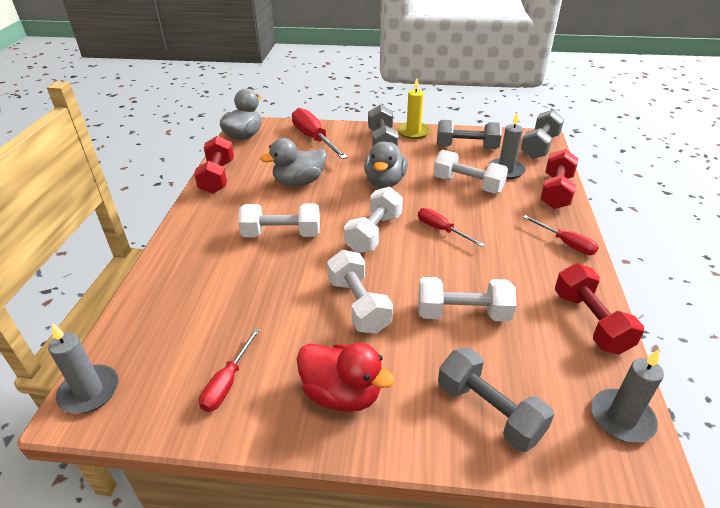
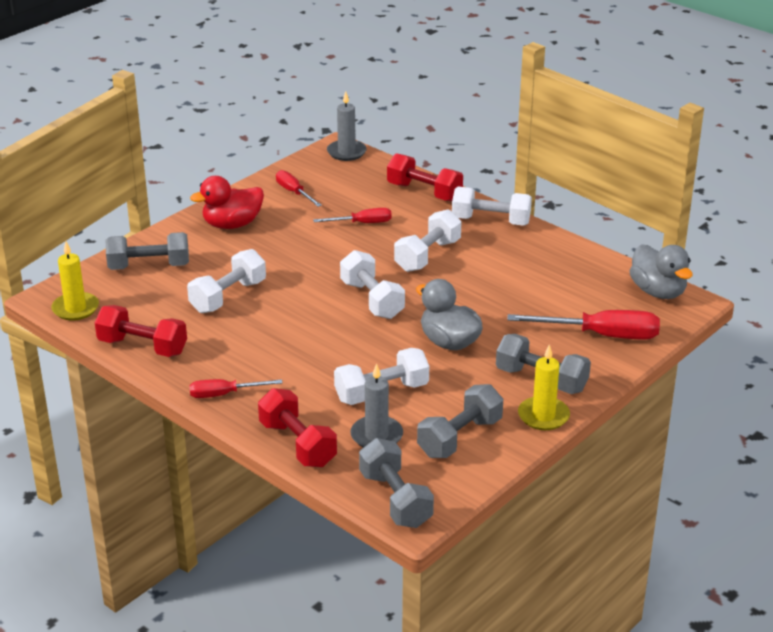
camera: 125 degrees right, 5 degrees down
(217, 177) = (570, 251): red dumbbell -> red dumbbell (424, 192)
(299, 182) = (508, 292): grey duck -> none
(358, 305) = (296, 258): white dumbbell -> white dumbbell (491, 221)
(441, 230) = (331, 337): red screwdriver -> red screwdriver (362, 223)
(621, 418) = (75, 308): grey candle -> yellow candle

